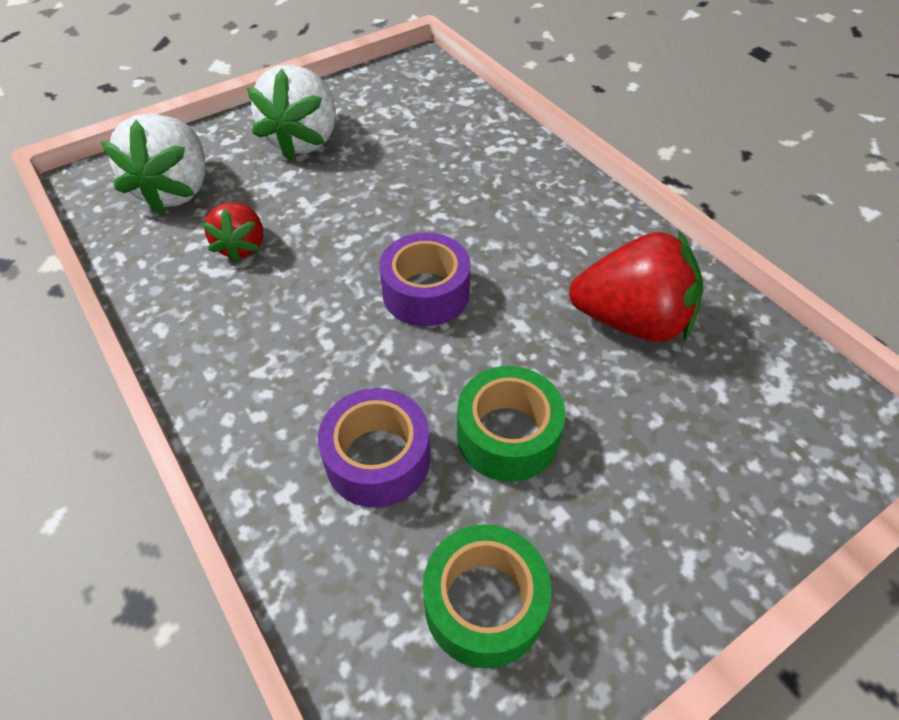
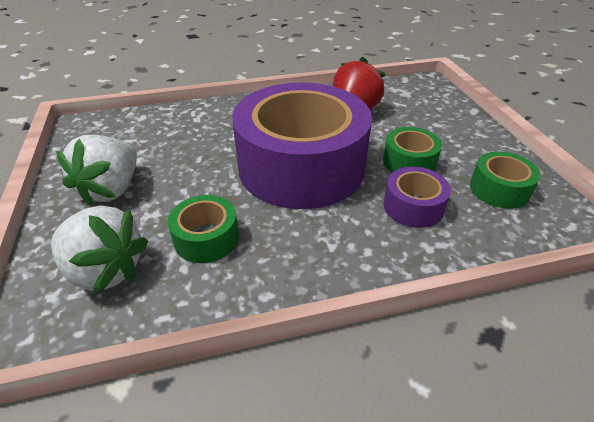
camera: 70 degrees left, 10 degrees down
(242, 246) = (206, 238): red strawberry -> green tape
(304, 140) = (112, 189): white strawberry -> white strawberry turned 75 degrees clockwise
(426, 293) = (301, 166): purple tape -> purple tape, size x2.37

